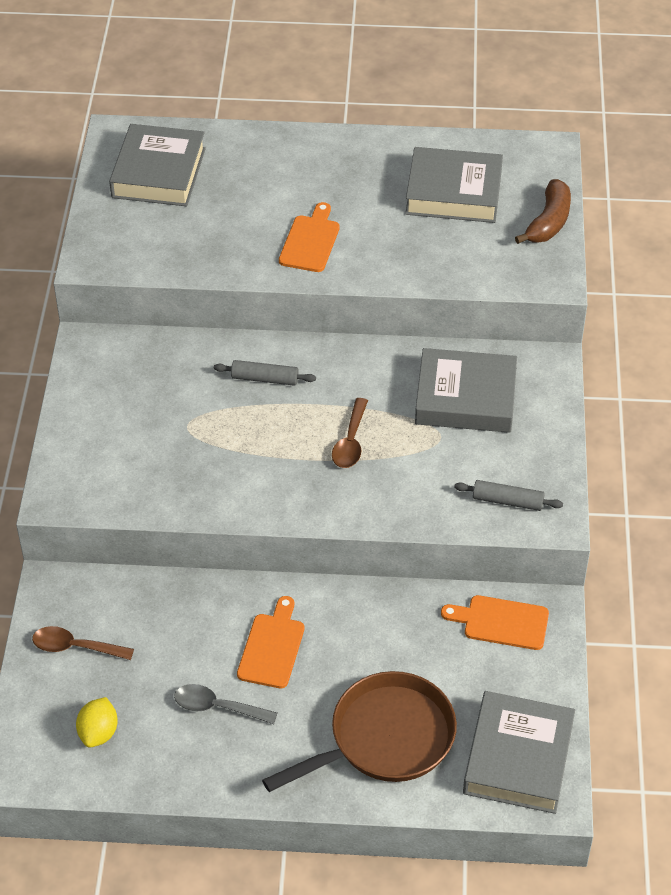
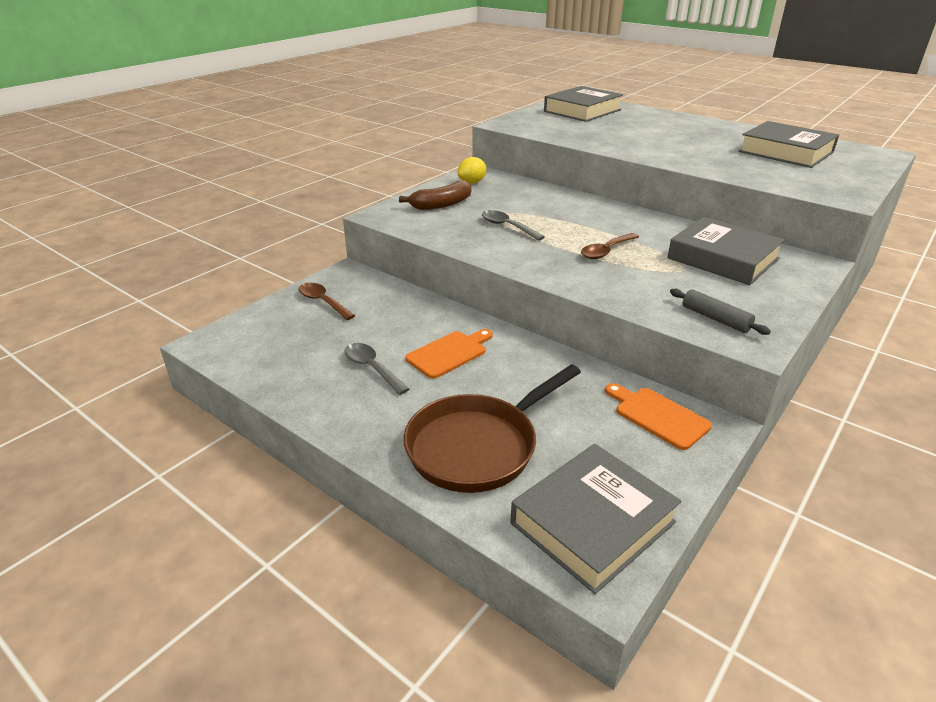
camera: 35 degrees right, 15 degrees down
(98, 733) = (279, 346): yellow lemon -> yellow lemon (472, 182)
(218, 447) = (507, 226): none -> grey spoon
(265, 379) = (573, 211): grey rolling pin -> none
(310, 241) = (655, 146): orange cutting board -> none
(385, 739) = (478, 446): brown pan -> brown pan turned 135 degrees clockwise
(548, 222) = (861, 176): brown banana -> brown banana (441, 205)

